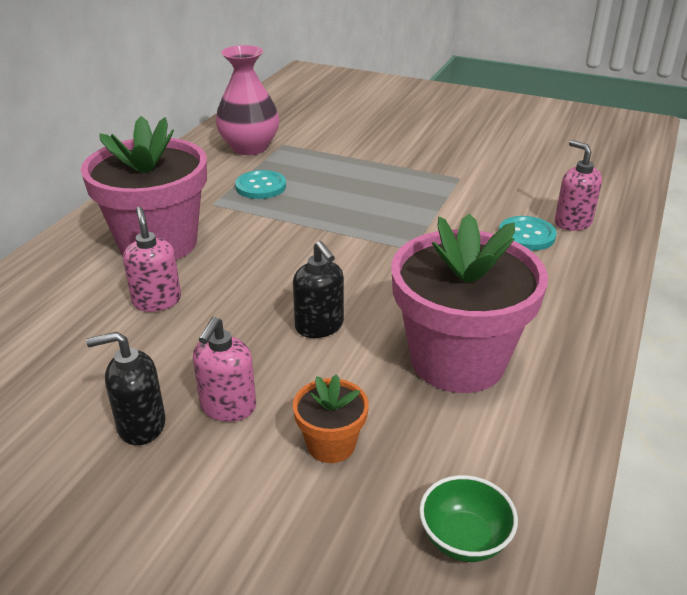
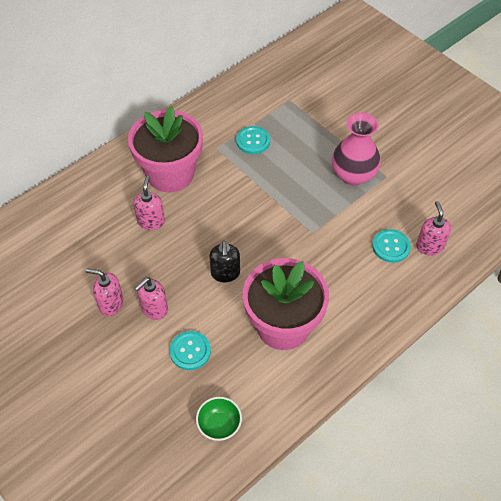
camera: 25 degrees right, 20 degrees up
(141, 425) = (111, 304): black soap dispenser -> pink soap dispenser
(249, 147) = (266, 97): pink vase -> pink vase (353, 175)
(331, 444) = (190, 351): orange flower pot -> turquoise button

